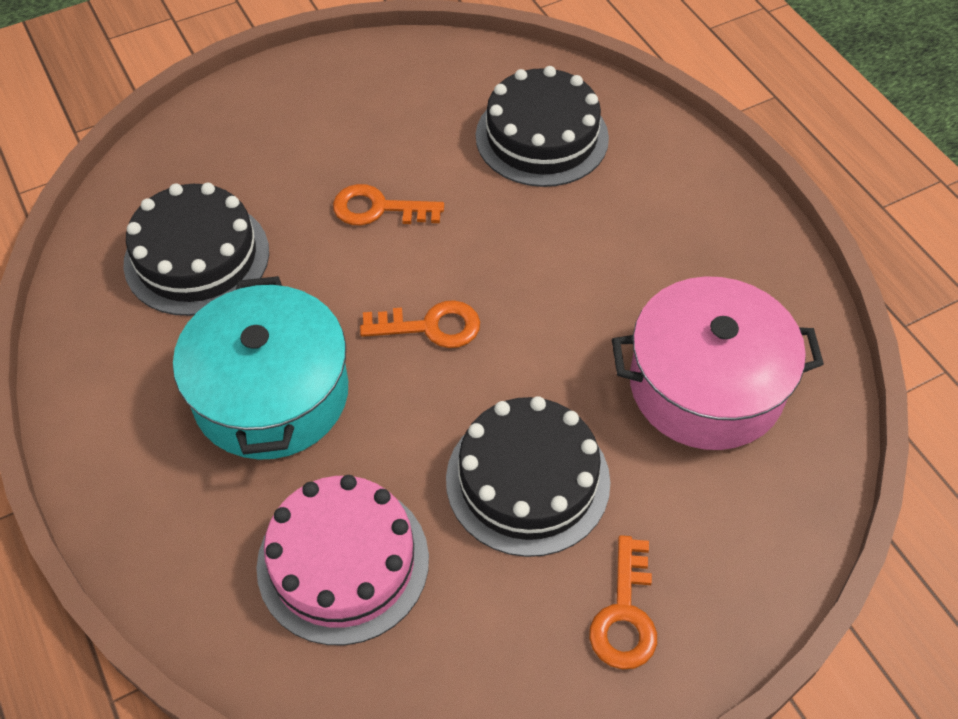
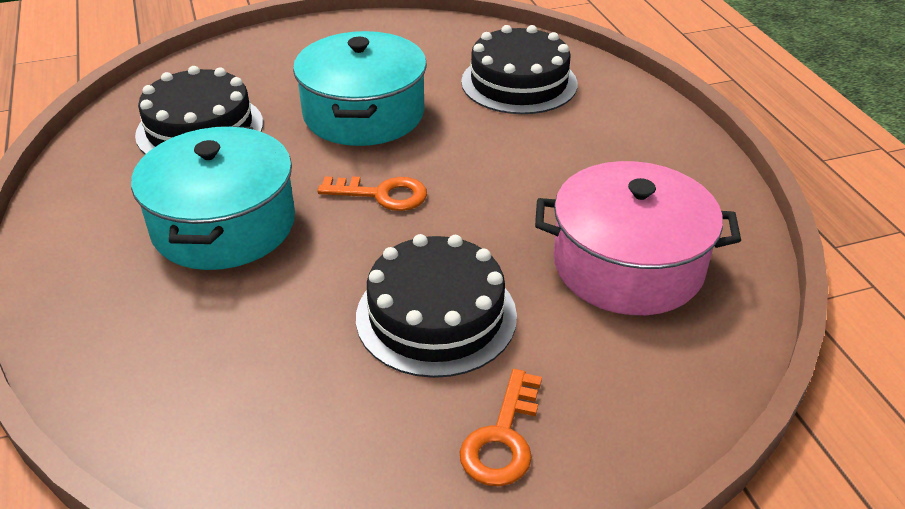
camera: 10 degrees right, 15 degrees down
(343, 562) = (239, 356): pink cake -> none
(378, 209) = (364, 114): orange key -> turquoise pot

